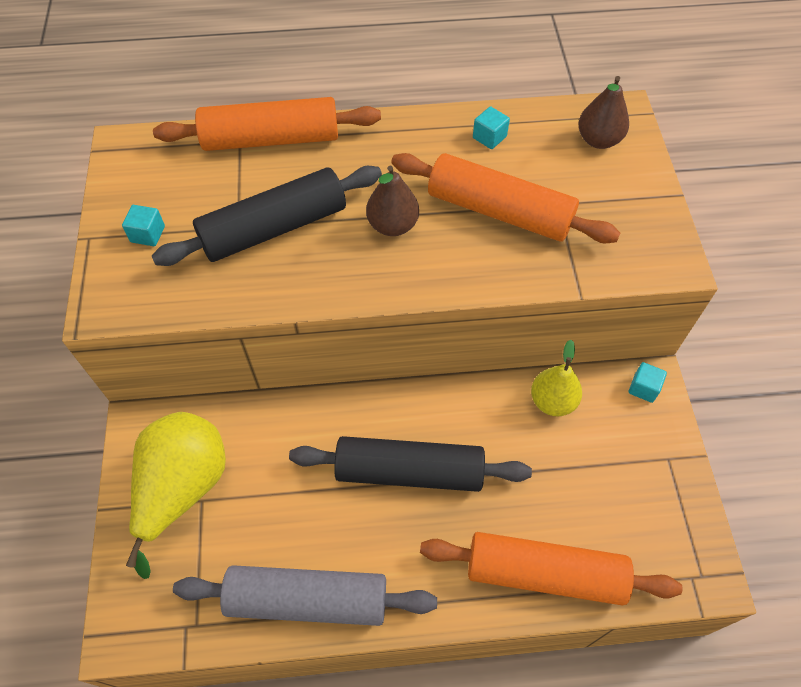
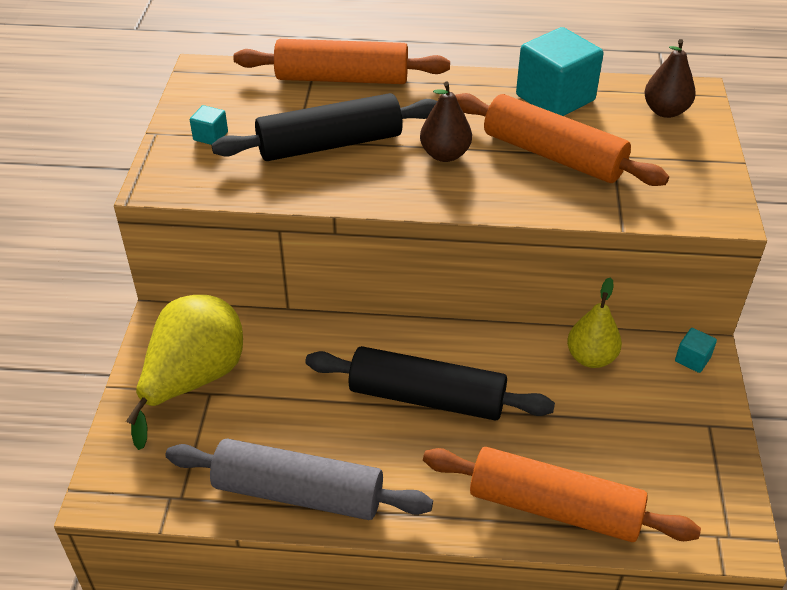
camera: 10 degrees right, 15 degrees down
(489, 137) = (555, 98): turquoise cube -> turquoise cube, size x2.30

